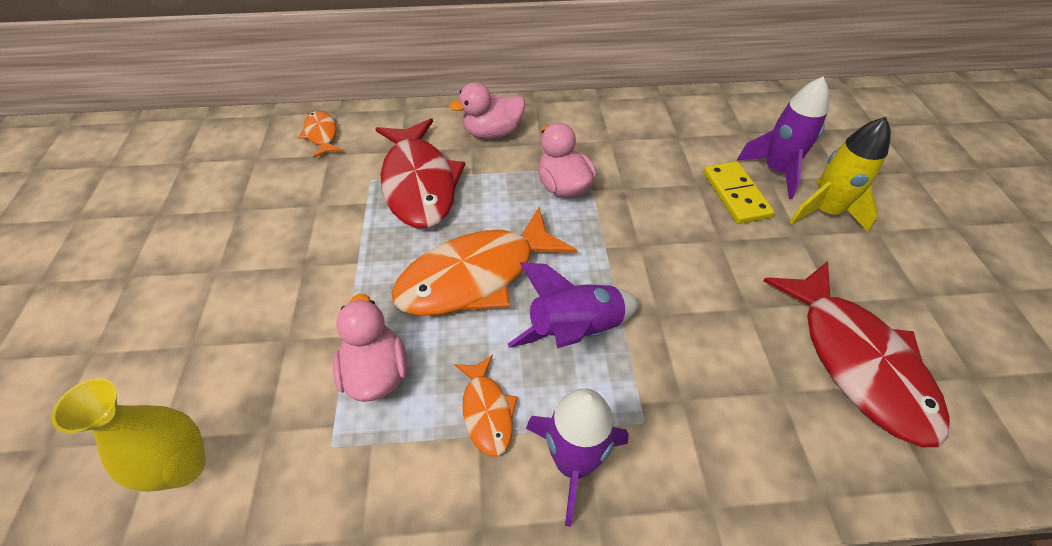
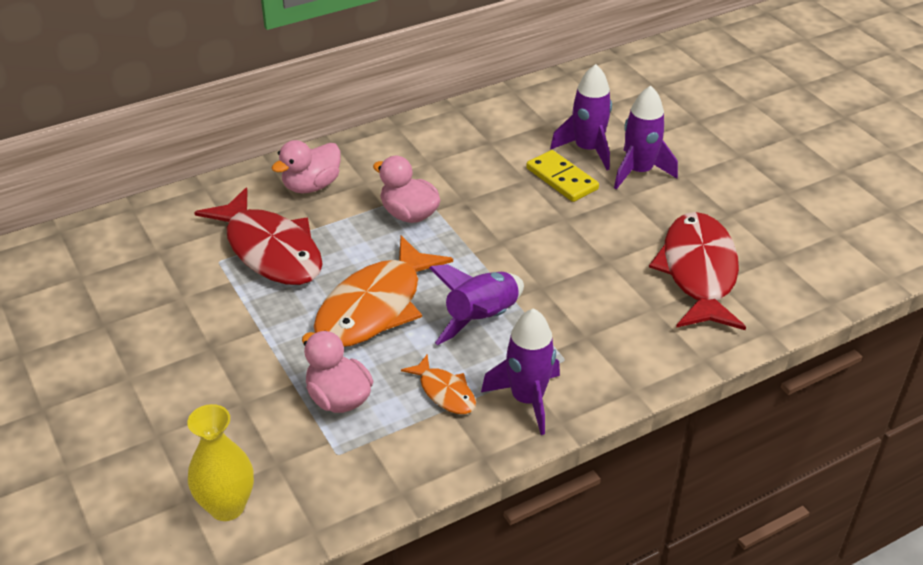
camera: 25 degrees left, 10 degrees down
(321, 135) = (133, 235): orange fish -> none
(825, 211) = (639, 172): yellow rocket -> purple rocket
(857, 361) = (698, 272): red fish -> red fish turned 135 degrees counterclockwise

